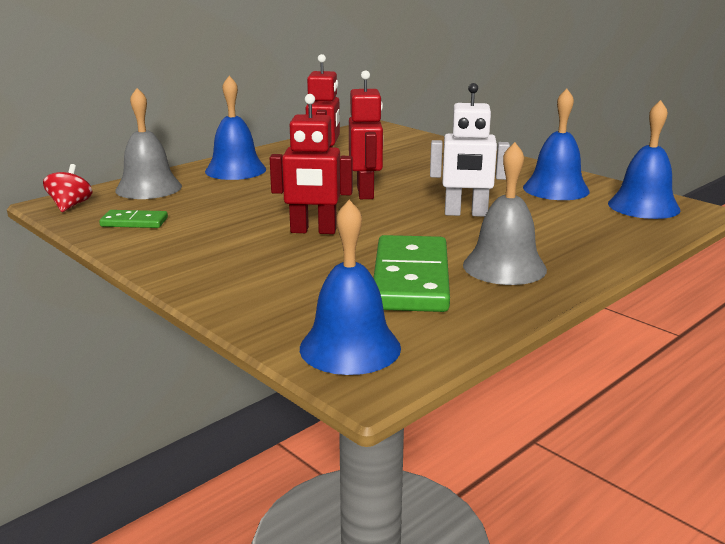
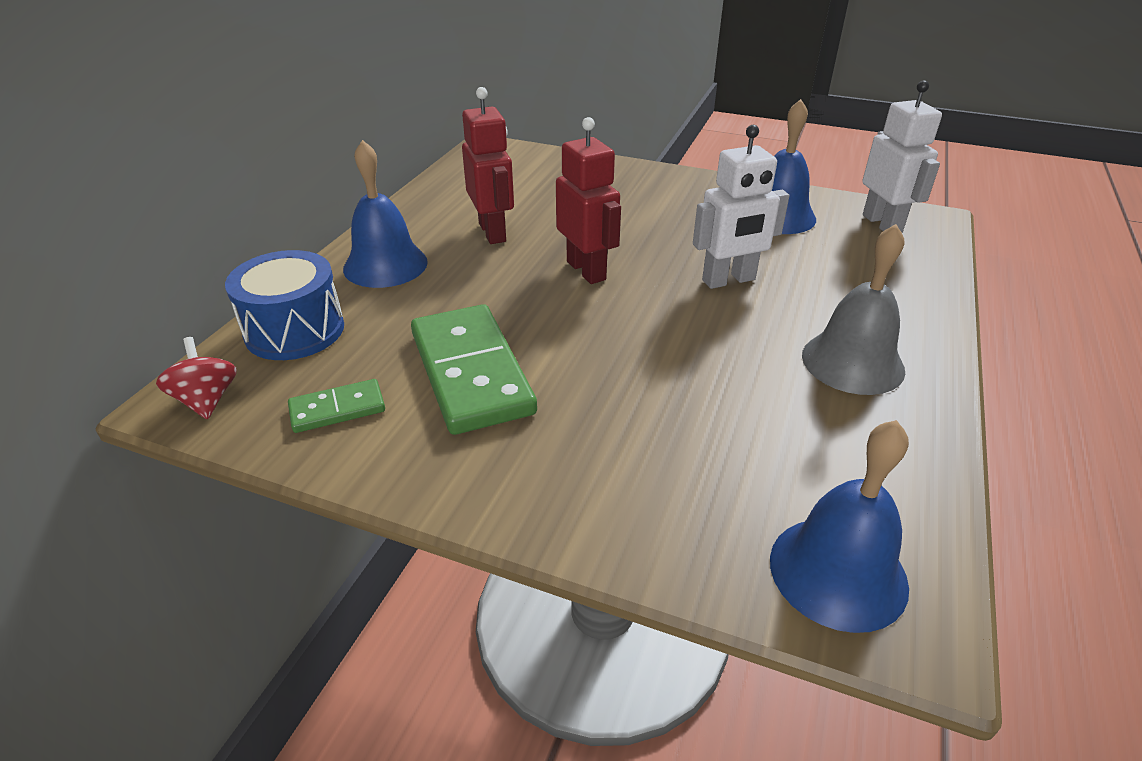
camera: 25 degrees left, 15 degrees up
(148, 188) = (295, 330): grey bell -> blue drum
(313, 231) = (591, 359): red robot -> none
(411, 279) = (782, 416): green domino -> green domino (471, 372)
(643, 206) = (882, 224): blue bell -> white robot

